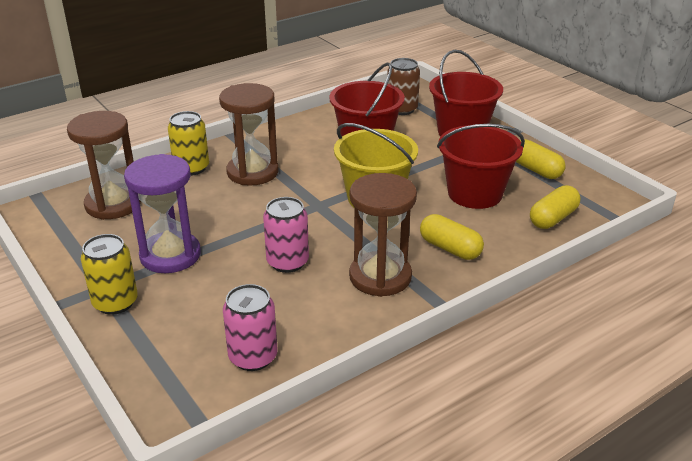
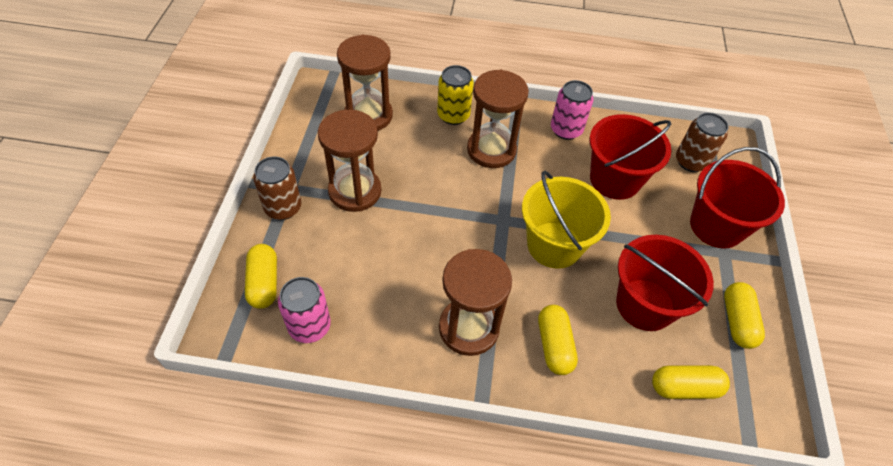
camera: 40 degrees right, 20 degrees up
(115, 302) = (283, 208): yellow can -> brown can
(169, 358) = (264, 283): none -> yellow capsule
(170, 255) = (355, 191): purple hourglass -> brown hourglass
(287, 262) = (421, 259): pink can -> pink can (566, 130)

